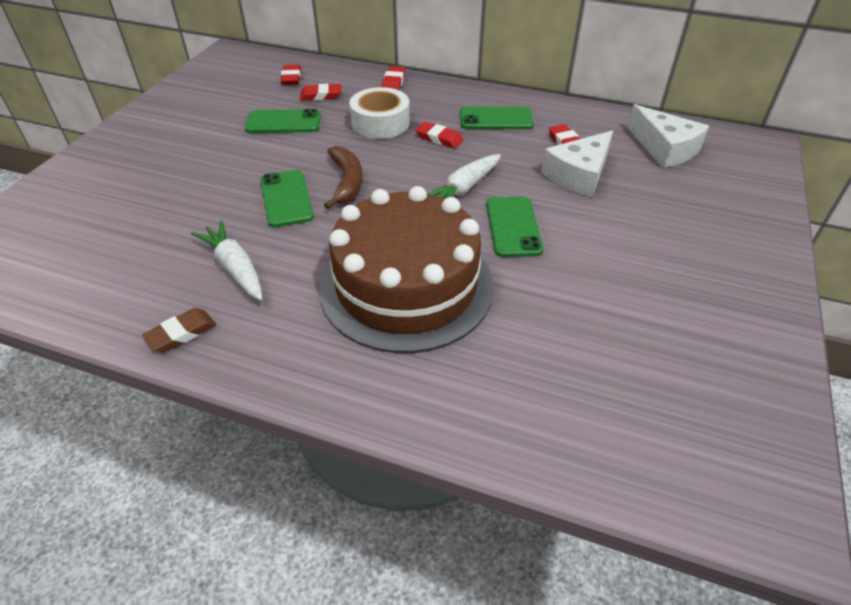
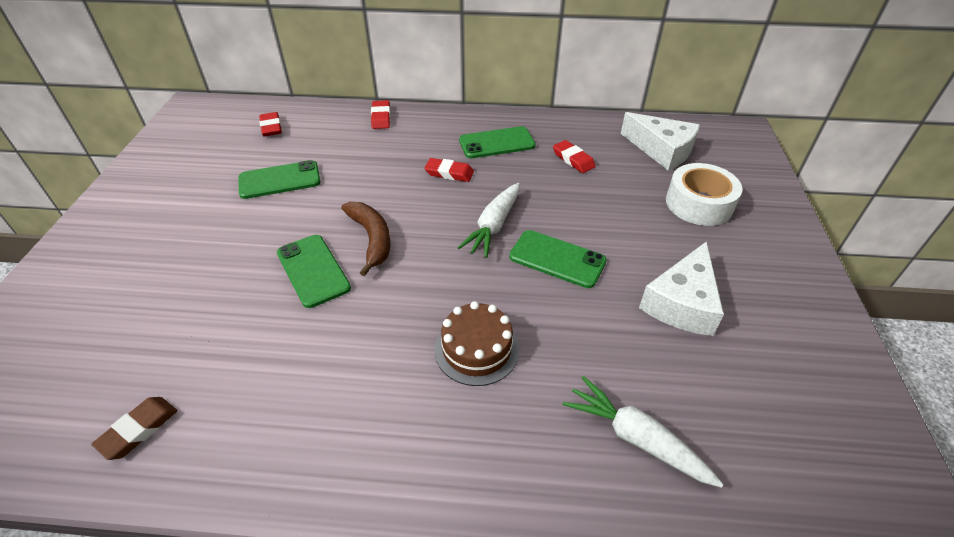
camera: 15 degrees left, 0 degrees up
(181, 333) = (247, 466): brown eraser -> brown eraser (138, 430)
(234, 267) = (282, 367): white carrot -> white carrot (635, 438)
(321, 95) = (310, 143): red eraser -> none
(380, 123) = (383, 165): white tape -> white tape (699, 204)
(406, 286) = (477, 349): brown cake -> brown cake, size x0.46
(513, 227) = (557, 259): green phone -> green phone turned 45 degrees counterclockwise
(579, 175) = (596, 190): white cheese -> white cheese (682, 302)

